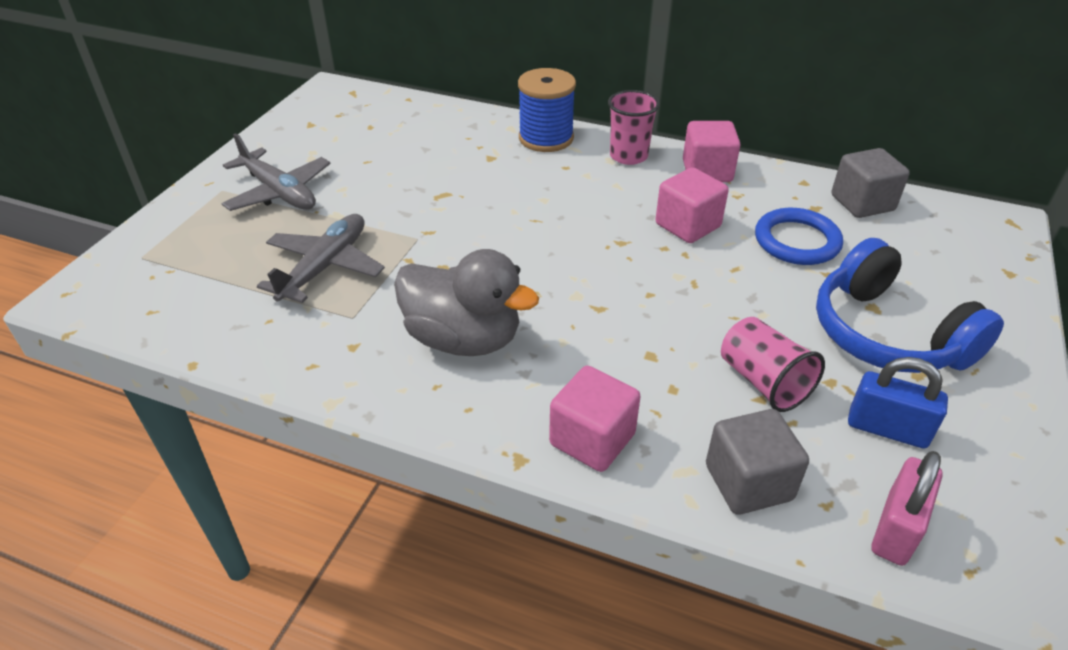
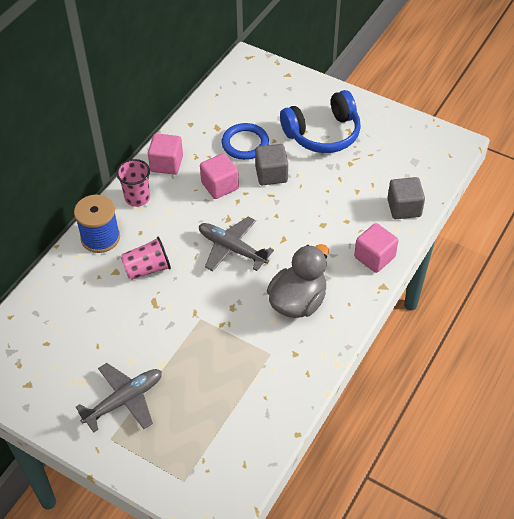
camera: 80 degrees left, 10 degrees up
(325, 267) = (219, 369): grey plane -> grey plane (232, 249)
(763, 382) = (347, 187): pink cup -> pink cup (147, 269)
(862, 203) = (217, 106): grey cube -> grey cube (271, 174)
(887, 429) = (380, 154): blue padlock -> none
(896, 529) = (430, 169): pink padlock -> none

